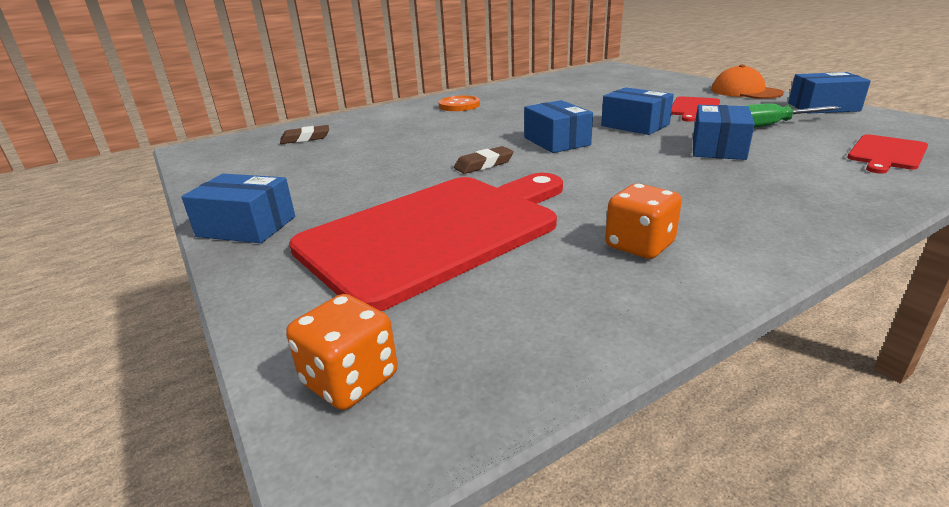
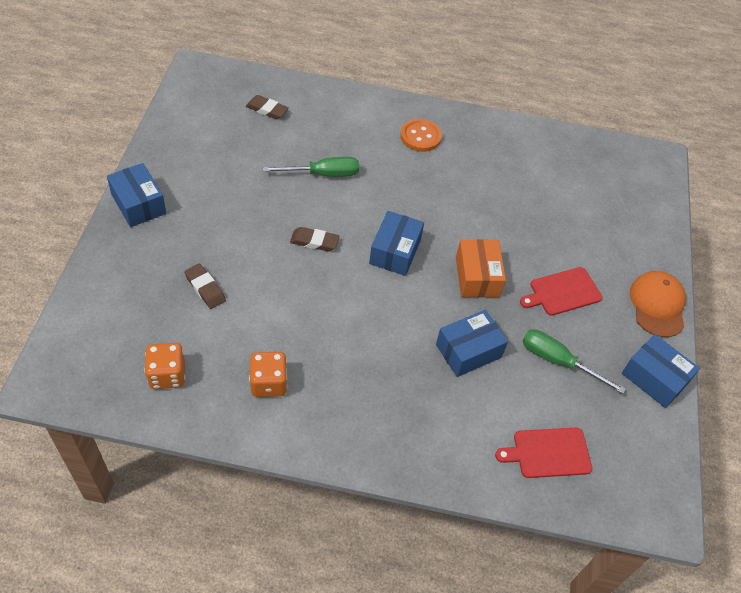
camera: 35 degrees right, 25 degrees up
(350, 380) = (74, 352): orange dice -> orange dice (167, 375)
(419, 140) = (323, 174): none -> green screwdriver
(436, 232) = (205, 288): red cutting board -> brown eraser
(635, 125) = (477, 277): blue box -> orange box

